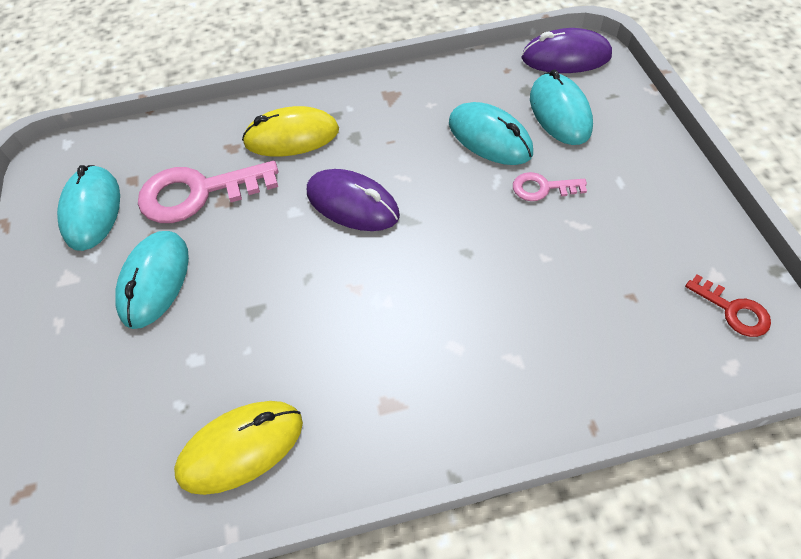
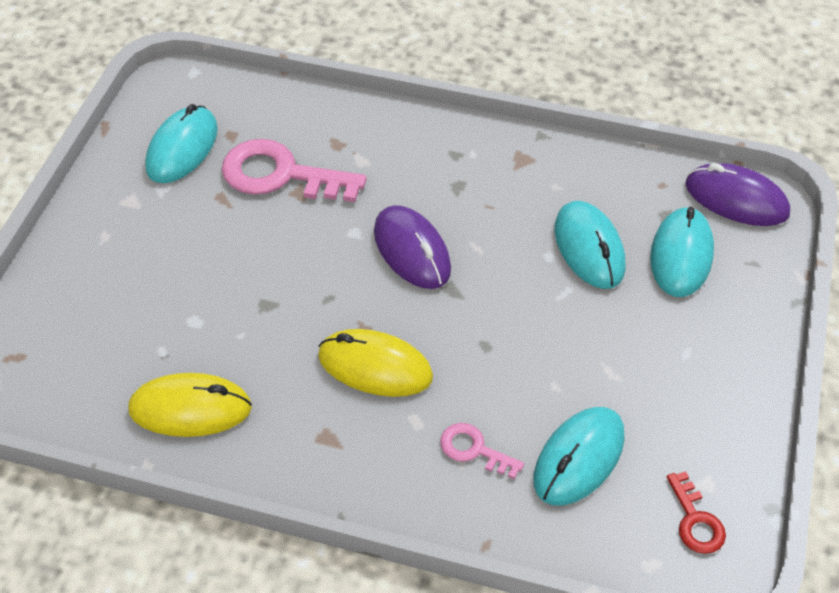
camera: 25 degrees right, 5 degrees down
(155, 281) = (200, 238): turquoise mouse -> turquoise mouse (579, 458)
(292, 137) = (398, 158): yellow mouse -> yellow mouse (375, 367)
(542, 188) = (603, 321): pink key -> pink key (474, 450)

